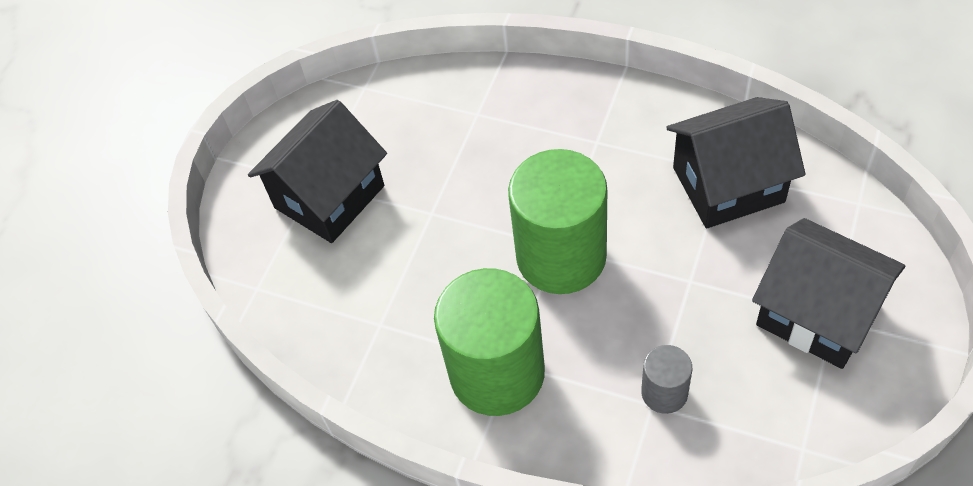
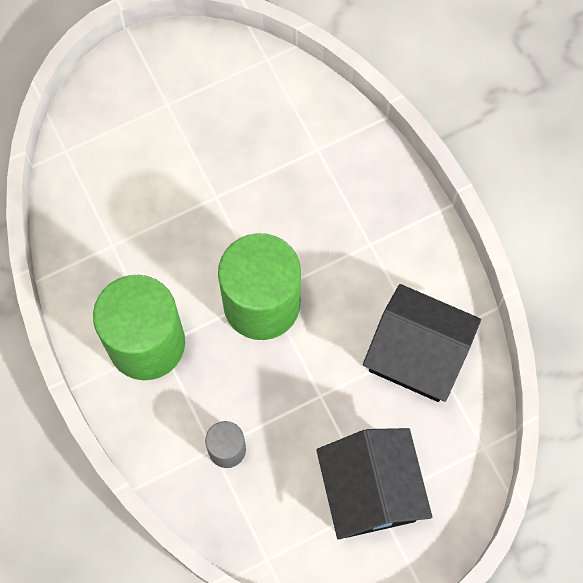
camera: 35 degrees right, 15 degrees up
(329, 197) = (166, 125): black house -> none

